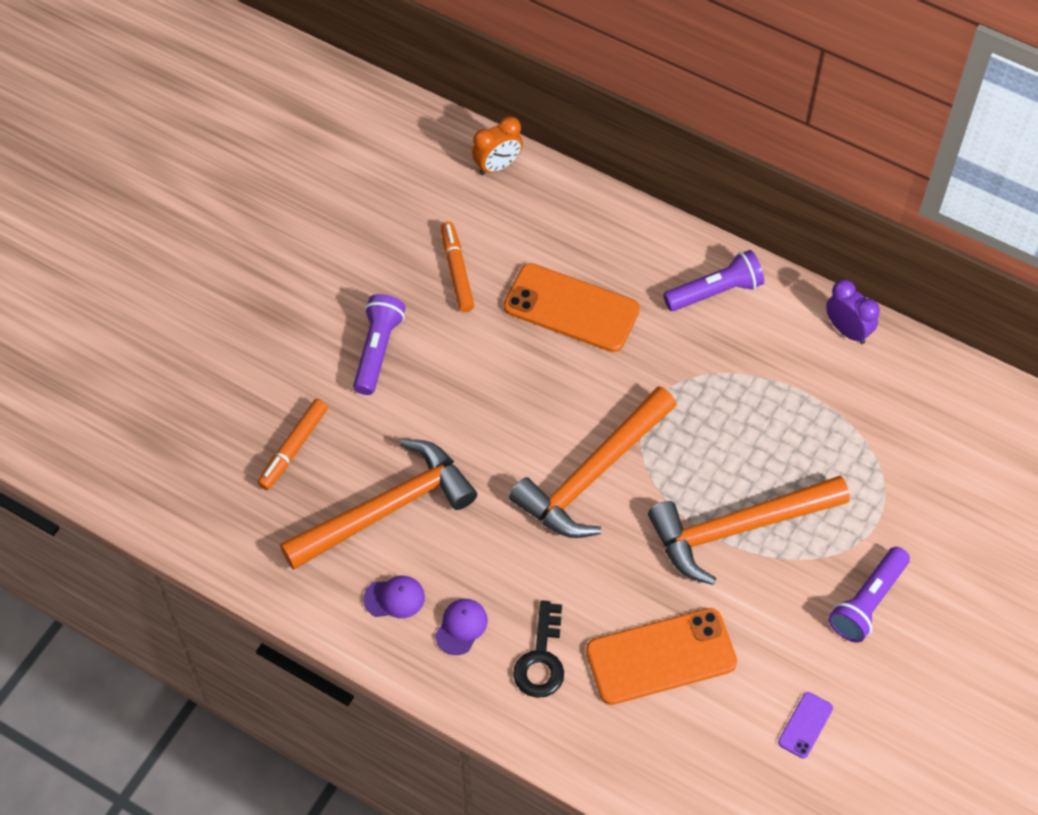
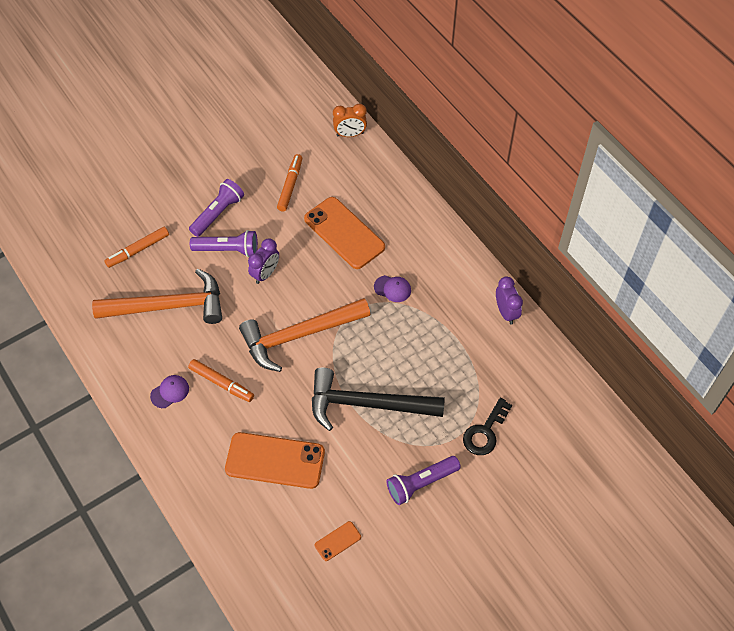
camera: 25 degrees right, 0 degrees up
(394, 598) = (142, 359): purple cap -> purple cap (392, 289)
(496, 408) = (265, 273): none -> purple clock
(526, 584) = (221, 383): none -> orange marker
(541, 659) = (204, 431): black key -> black key (485, 432)
(715, 292) = (437, 257): purple flashlight -> purple flashlight (228, 250)
(738, 529) = (367, 404): orange hammer -> black hammer
(805, 725) = (337, 541): purple phone -> orange phone

